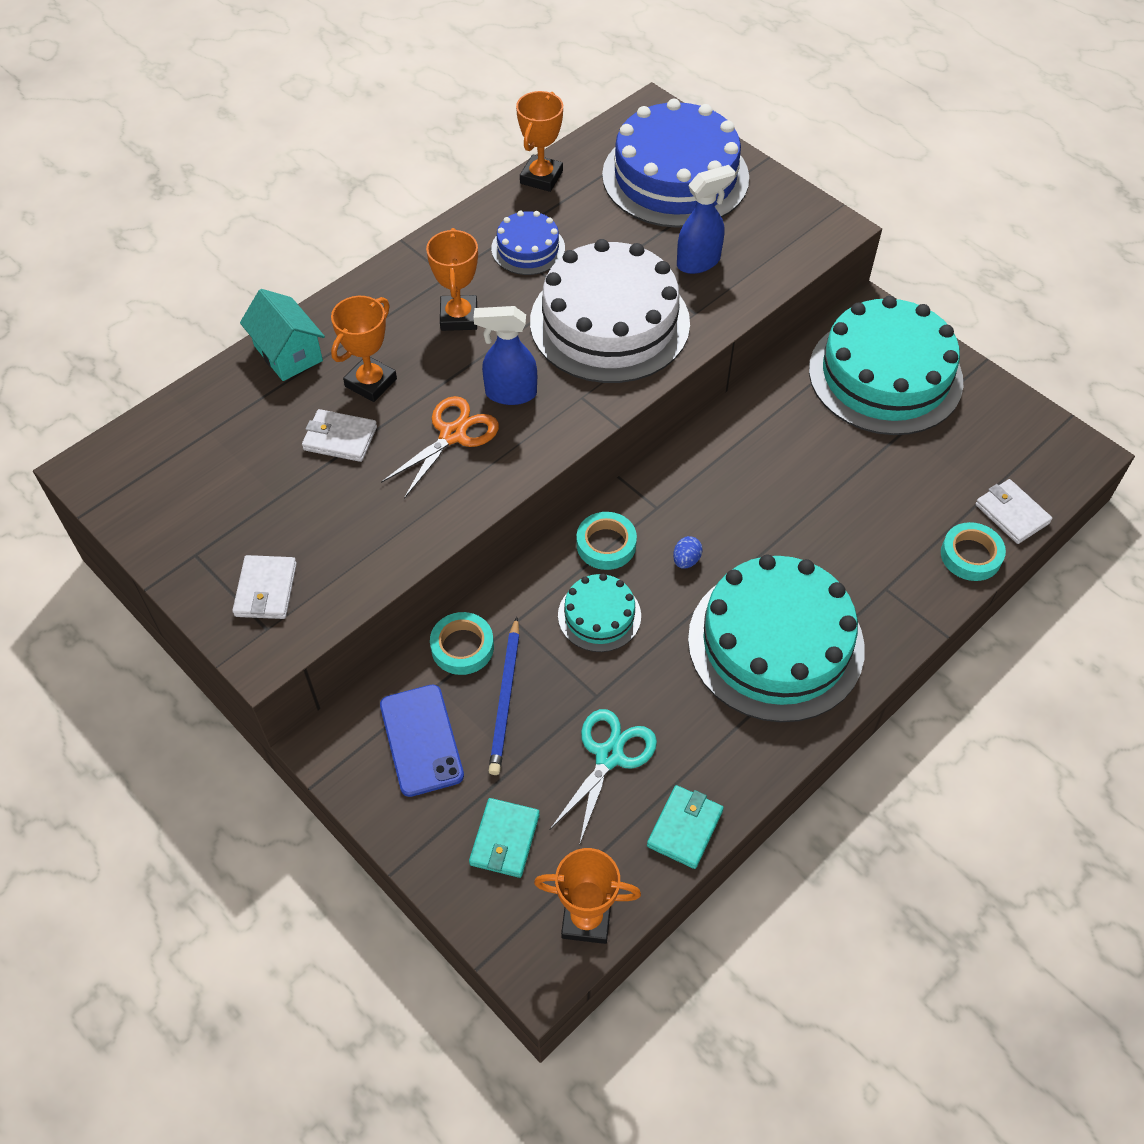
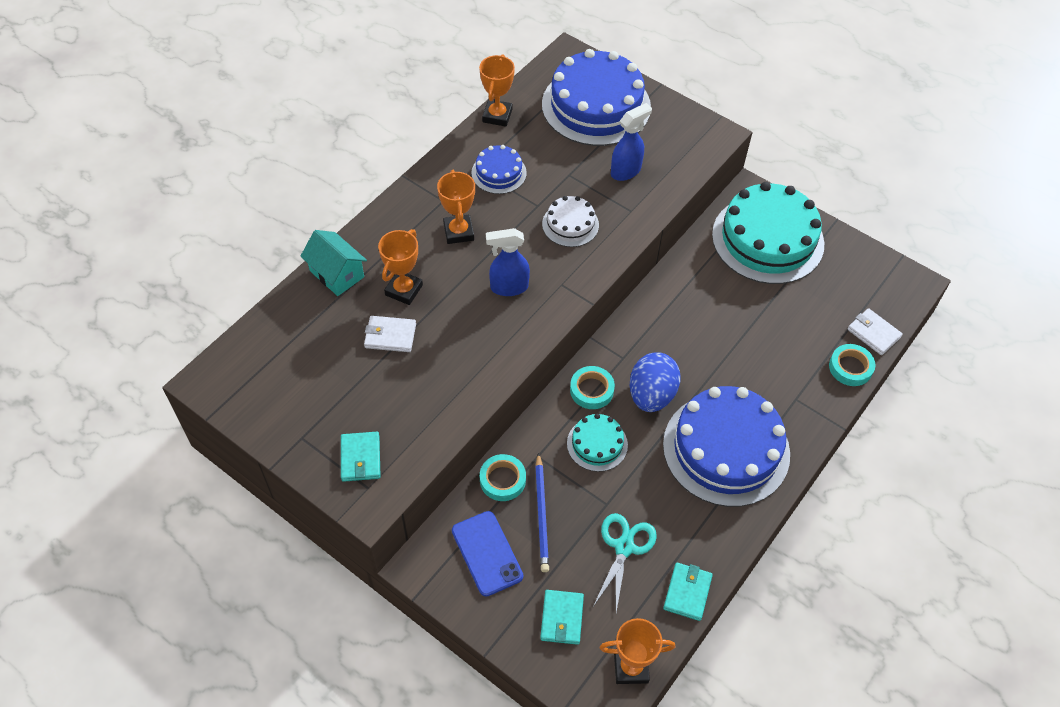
camera: 10 degrees left, 0 degrees up
(266, 590) = (360, 458): white wallet -> turquoise wallet
(453, 435) = (473, 324): orange scissors -> none
(609, 322) = (570, 224): white cake -> white cake, size x0.48
(686, 560) = (651, 395): blue egg -> blue egg, size x2.44
(775, 643) = (726, 449): turquoise cake -> blue cake

